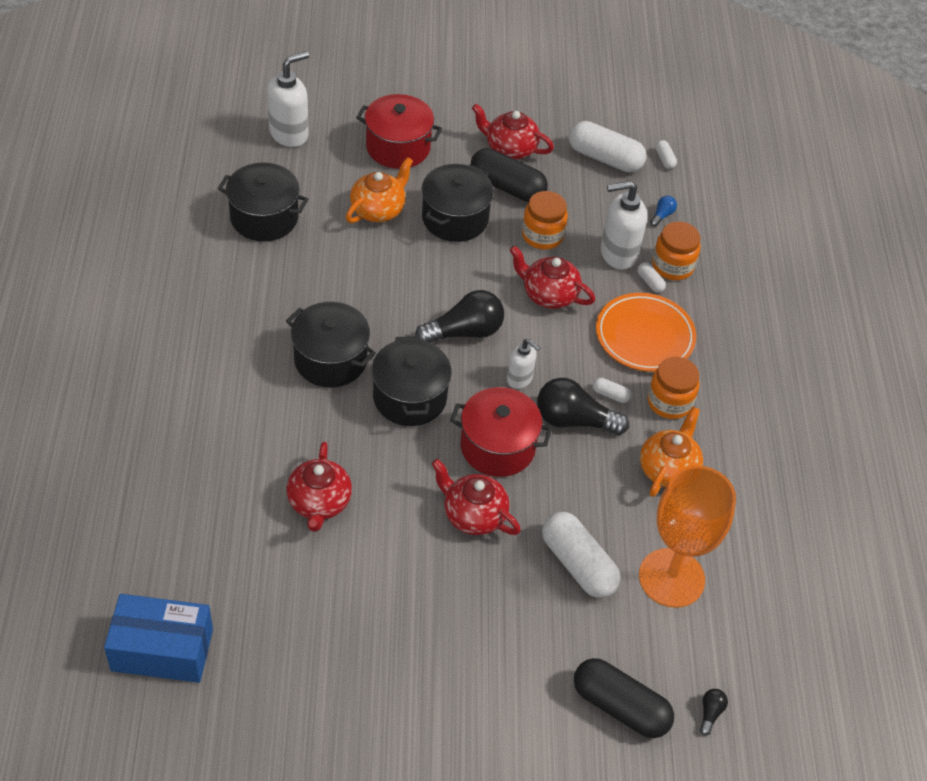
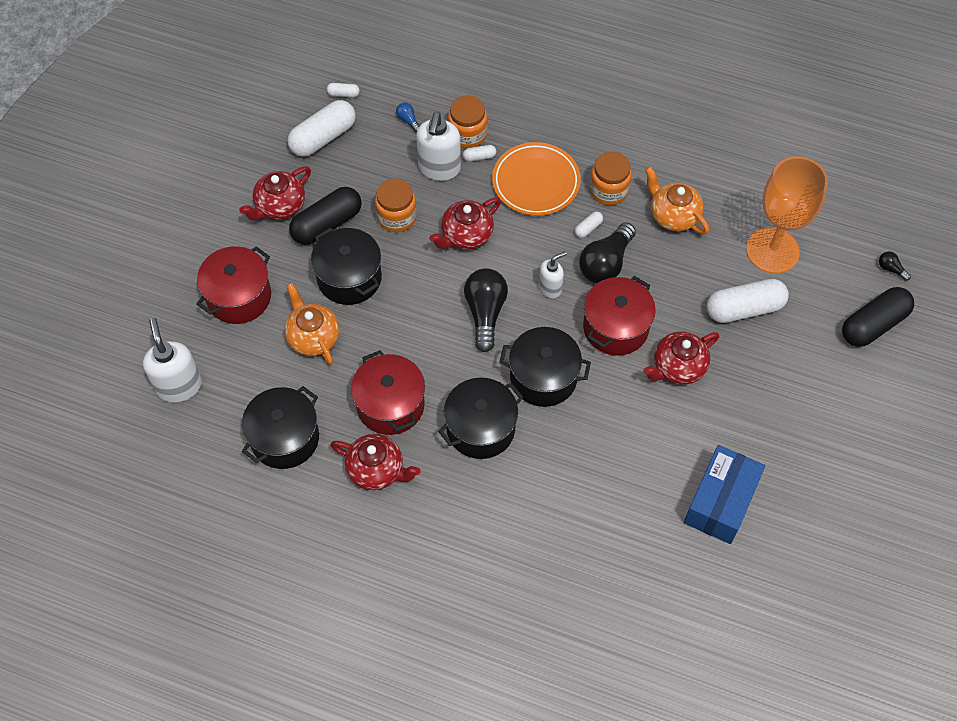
camera: 65 degrees left, 10 degrees up
(162, 650) = (748, 643): blue box -> blue box (720, 502)
(319, 502) = (633, 480): red teapot -> red teapot (376, 470)
(329, 284) = (390, 405): none -> red pot

